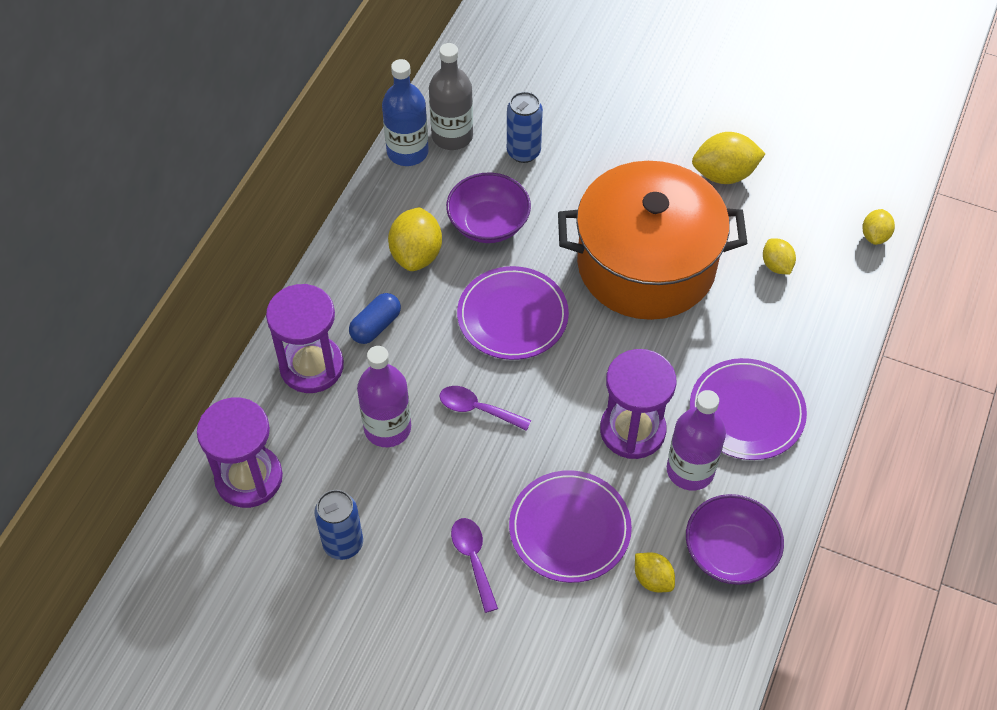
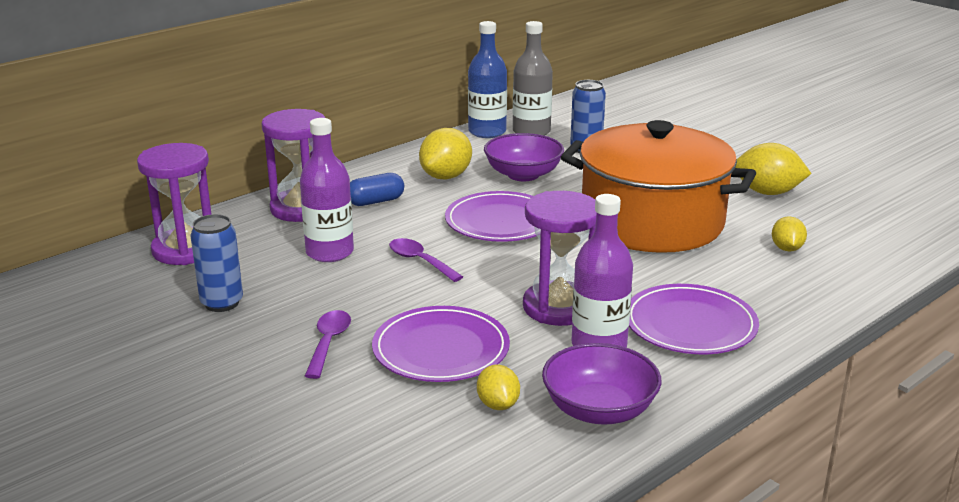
camera: 25 degrees right, 30 degrees down
(875, 236) = (908, 254): yellow lemon -> none

